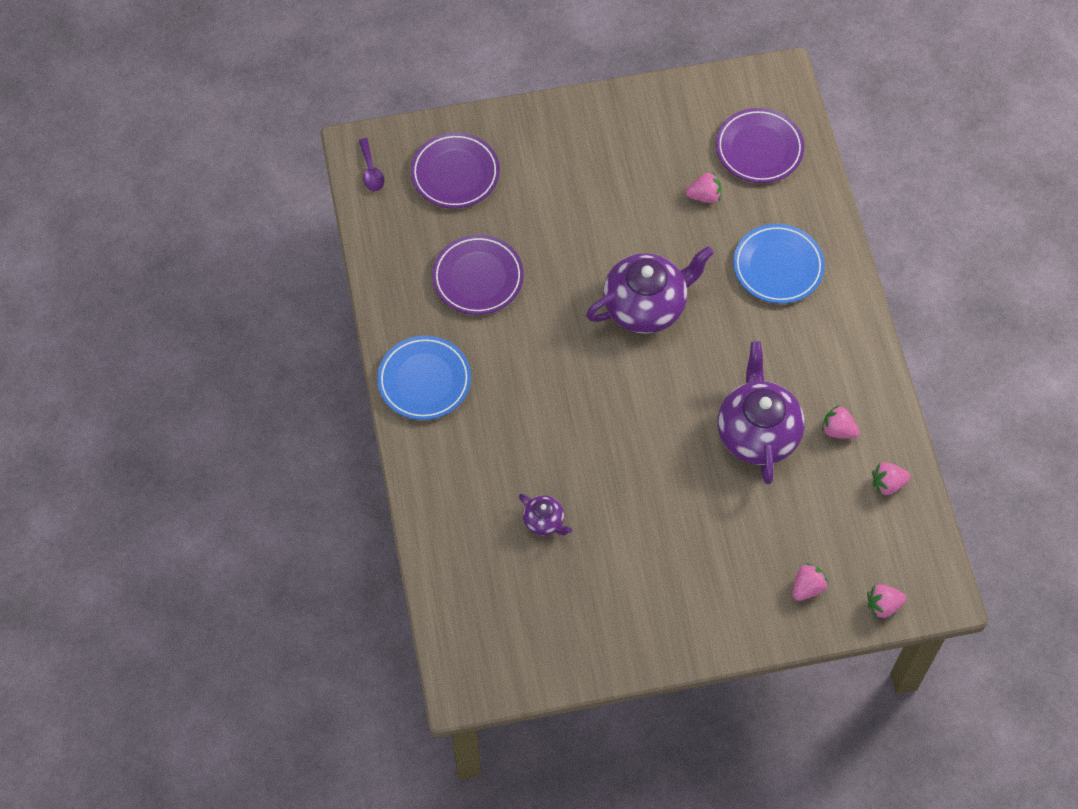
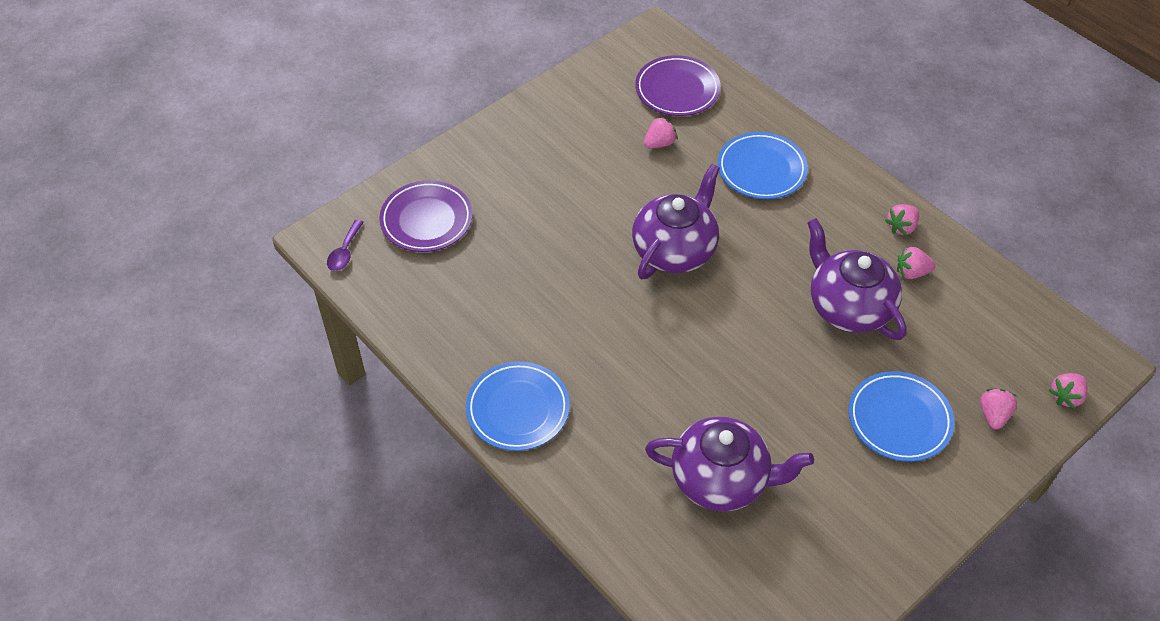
camera: 30 degrees left, 10 degrees down
(371, 171) = (344, 252): purple spoon -> purple spoon turned 60 degrees clockwise
(478, 278) = (507, 296): purple plate -> none
(544, 521) = (721, 480): purple teapot -> purple teapot, size x2.13
(725, 549) = (899, 419): none -> blue plate
(887, 484) = (986, 295): pink strawberry -> pink strawberry (901, 227)

